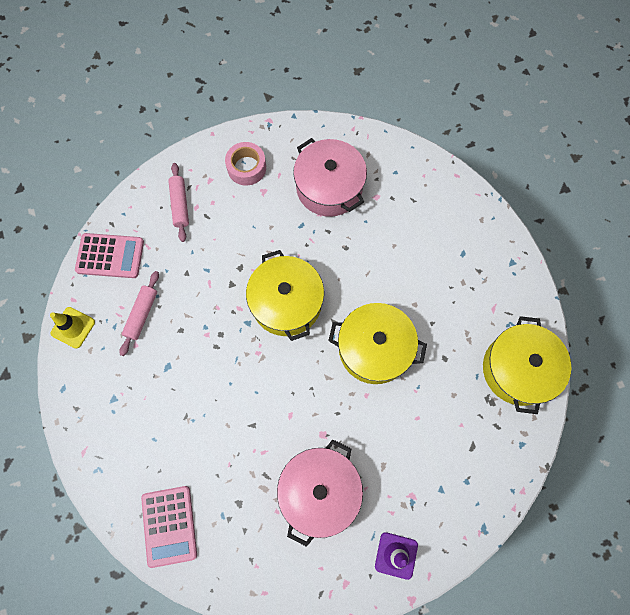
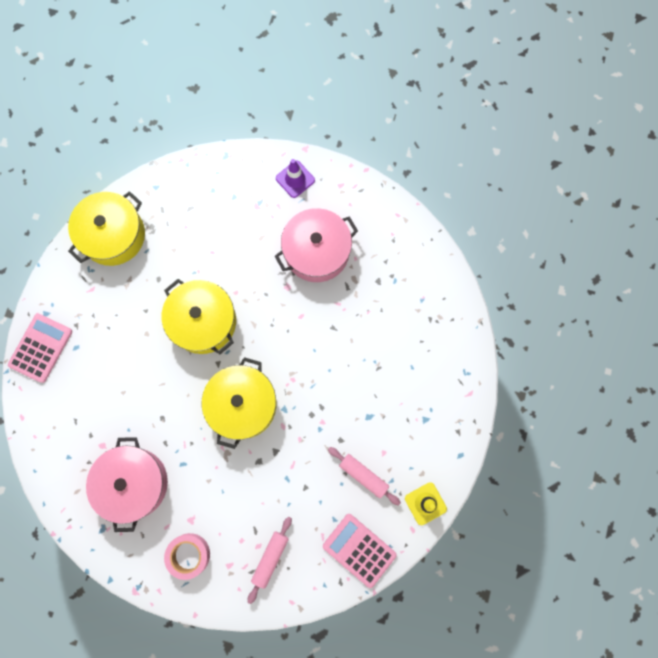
camera: 145 degrees left, 5 degrees up
(142, 315) = (363, 475): pink rolling pin -> pink rolling pin turned 75 degrees clockwise
(169, 525) = (436, 299): pink calculator -> pink calculator (41, 348)

